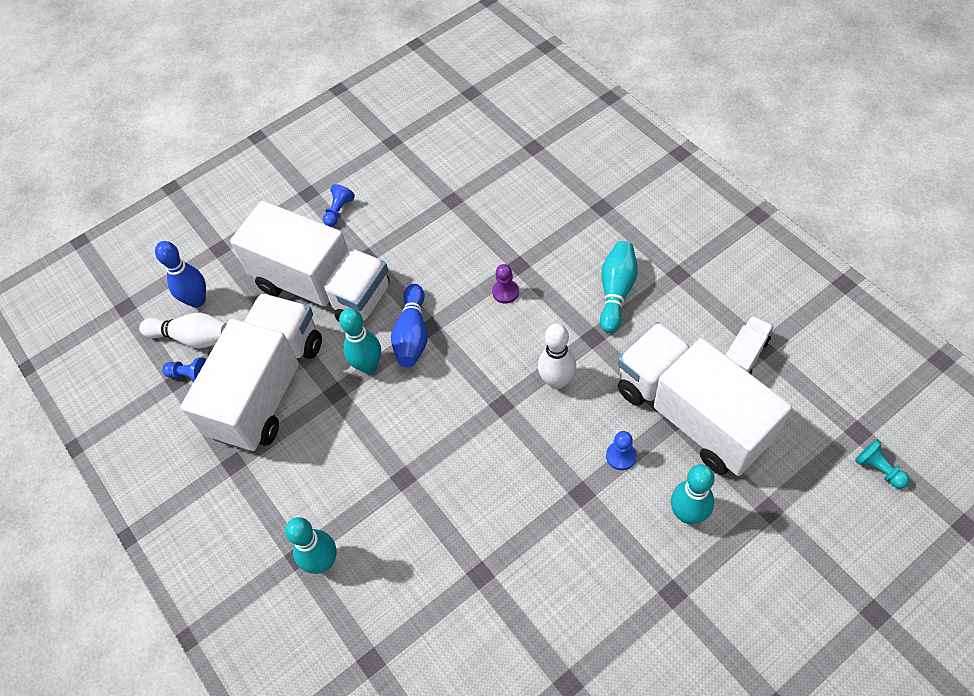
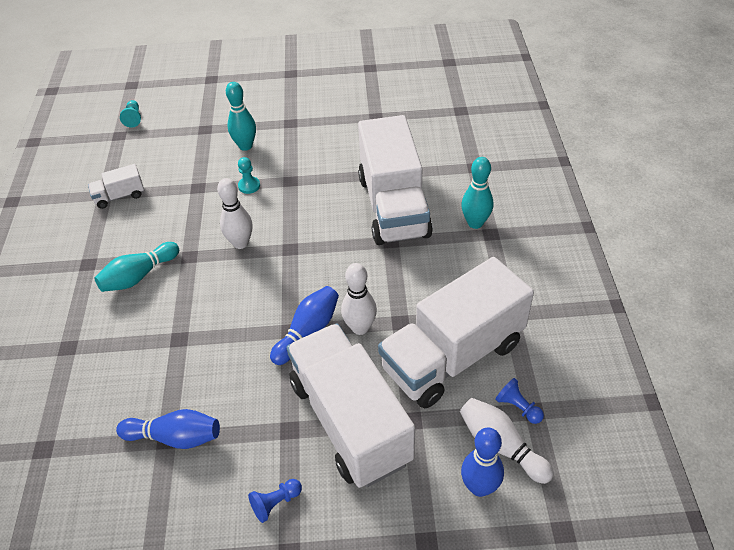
camera: 150 degrees left, 10 degrees down
(368, 365) = (360, 328): turquoise bowling pin -> white bowling pin
(446, 204) = (175, 437): none -> blue bowling pin
(505, 292) = (210, 323): purple pawn -> none
(621, 456) = (249, 186): blue pawn -> turquoise pawn
(692, 414) = (186, 184): white truck -> white truck (393, 206)

